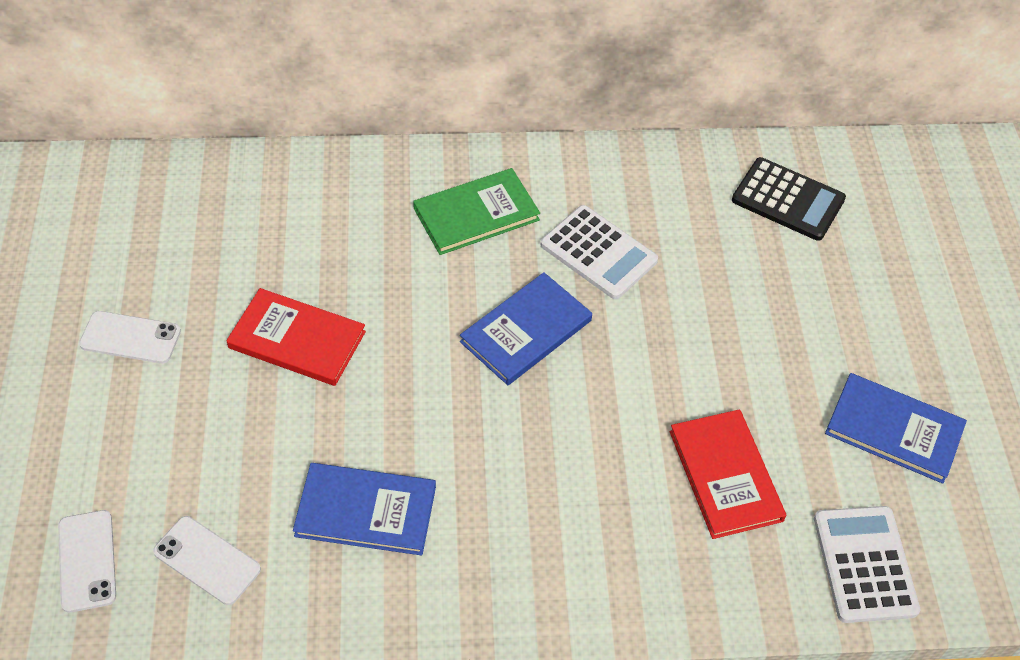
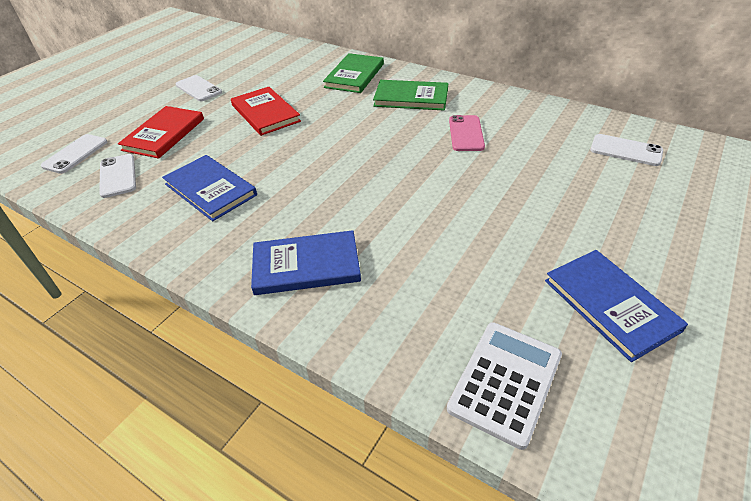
camera: 40 degrees right, 10 degrees down
(354, 200) = (354, 75): none -> green book
(526, 331) = (385, 150): blue book -> blue book (306, 265)
(598, 253) = (466, 133): white calculator -> pink phone
(725, 475) = (441, 270): red book -> red book (164, 134)
(788, 200) = (626, 150): black calculator -> white phone

